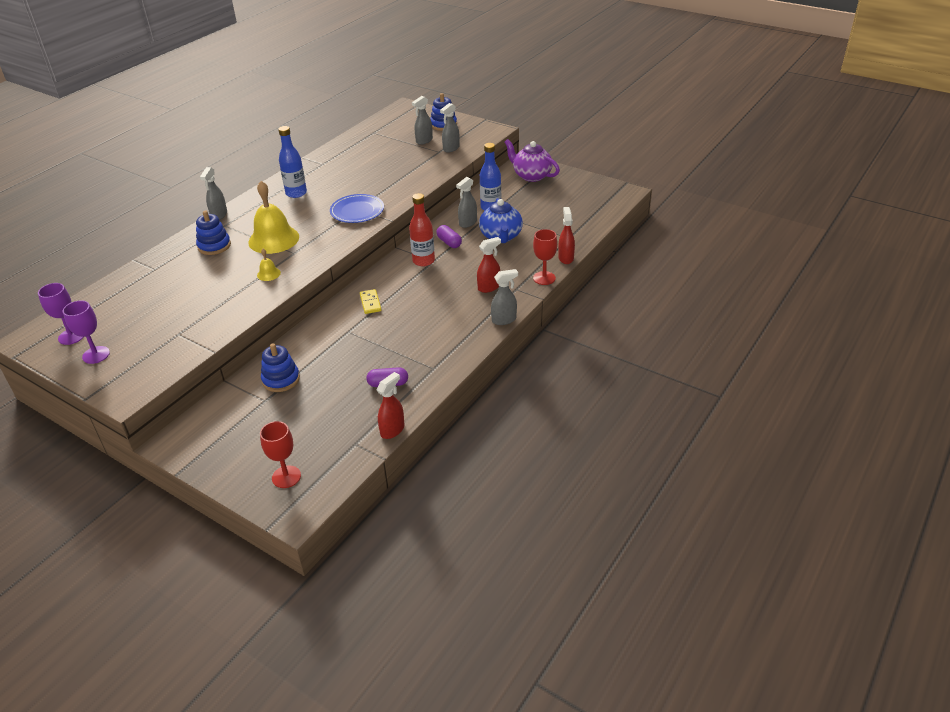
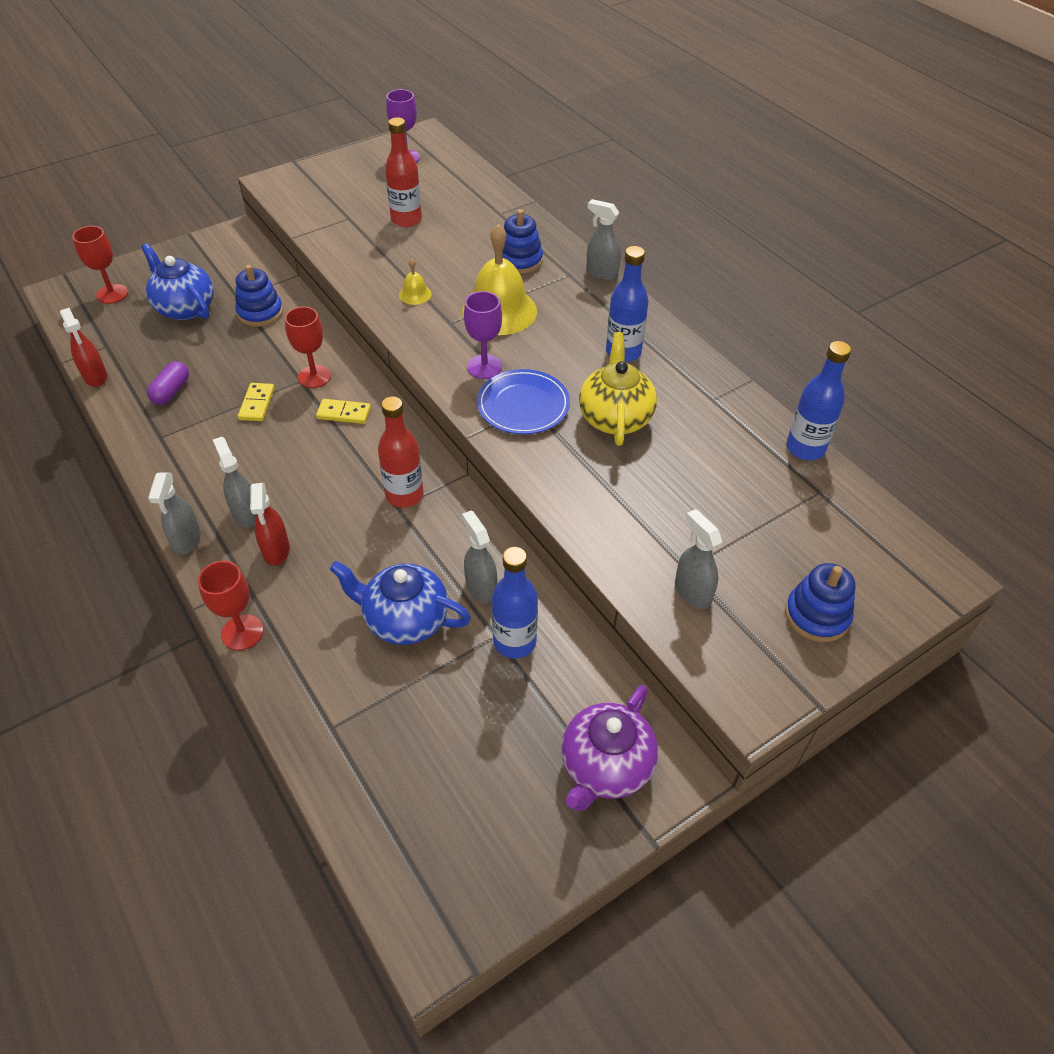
camera: 110 degrees right, 10 degrees up
(96, 355) = (359, 169): purple goblet -> purple goblet (484, 367)
(173, 306) = (406, 220): none -> red bottle
(290, 422) = (185, 308): none -> blue teapot
(342, 327) = (314, 376): none -> red goblet
(346, 139) = (805, 448): none -> blue bottle
(352, 185) = (615, 417): none -> yellow teapot
(380, 340) = (257, 404): none -> yellow domino
(424, 141) = (748, 559): grey spray bottle -> grey spray bottle (245, 513)
(449, 242) = (435, 542): purple capsule -> none
(531, 176) = (605, 767): purple teapot -> purple teapot turned 150 degrees clockwise
(566, 258) = (272, 691): red spray bottle -> none

